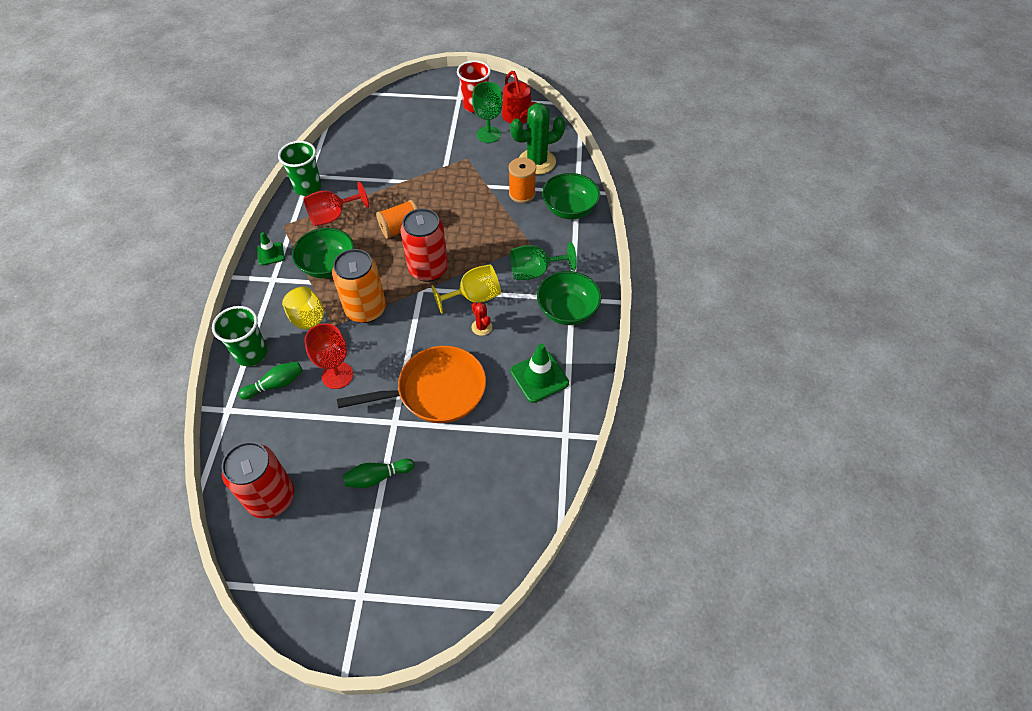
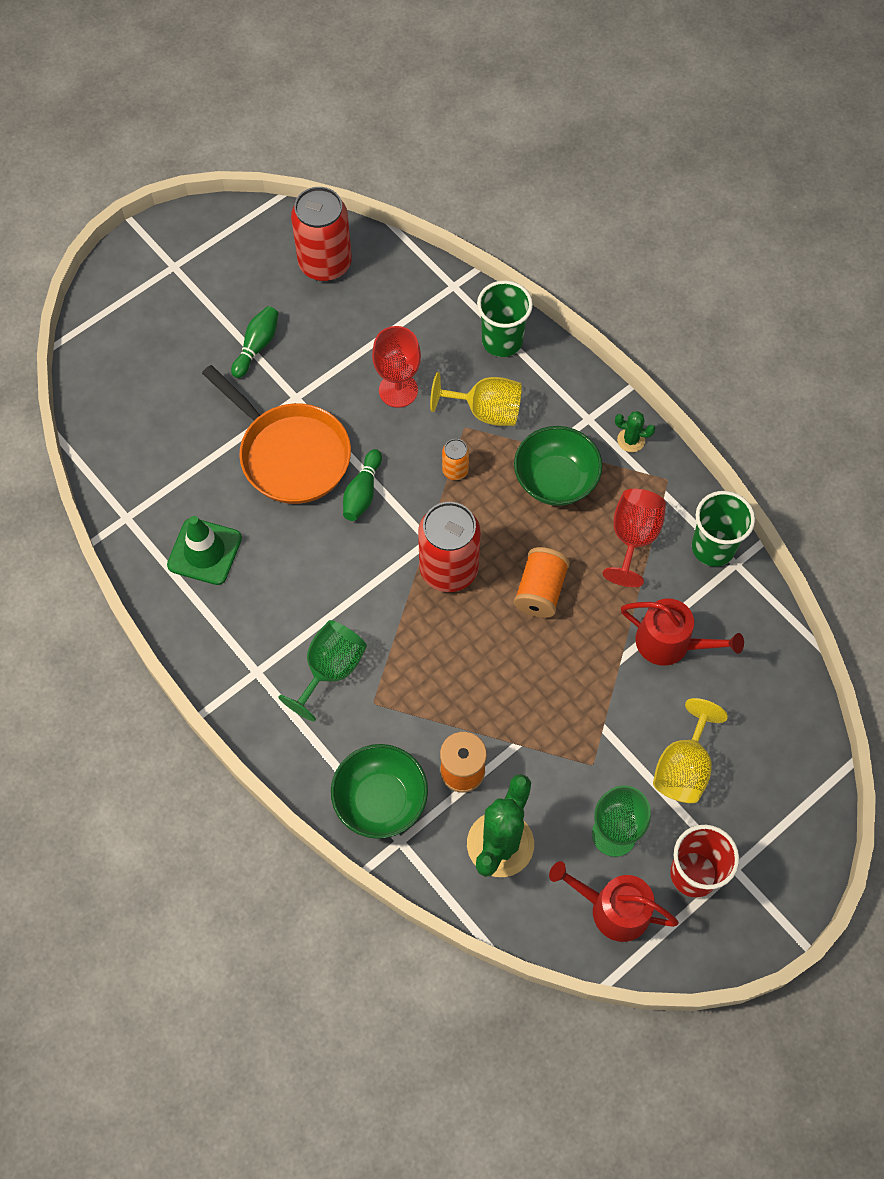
camera: 135 degrees right, 10 degrees up
(270, 254) = (631, 440): green traffic cone -> green cactus
(275, 385) = (442, 337): green bowling pin -> green bowling pin (362, 492)
(366, 309) = (455, 470): orange can -> orange can, size x0.46
(377, 171) = (670, 643): none -> red watering can
(436, 391) = (290, 454): orange pan -> orange pan turned 75 degrees counterclockwise
(474, 297) = (362, 580): yellow goblet -> yellow goblet (683, 767)
(481, 327) = (317, 553): red cactus -> none
(567, 310) = (247, 651): green bowl -> none

